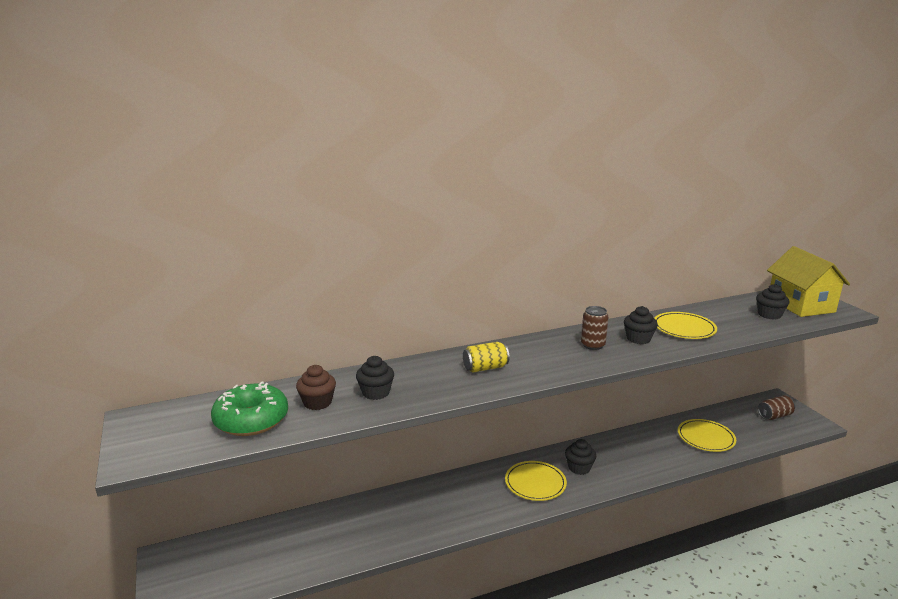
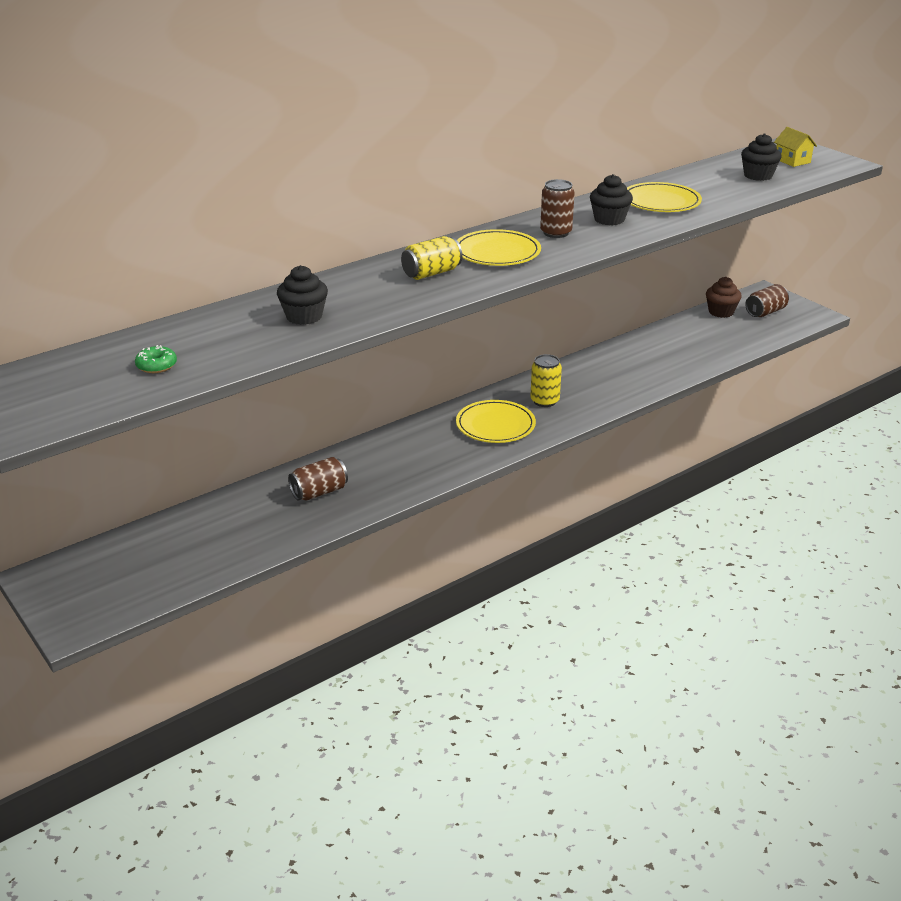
camera: 15 degrees left, 10 degrees up
(251, 420) = (156, 366): green donut -> green donut, size x0.41
(317, 402) = (233, 336): brown cupcake -> brown cupcake (721, 312)
(385, 520) = (319, 492): none -> brown can
(579, 468) = (544, 401): black cupcake -> yellow can
(706, 438) = (689, 347): yellow plate -> yellow plate (497, 252)
(801, 305) = (792, 161): yellow house -> yellow house, size x0.44

